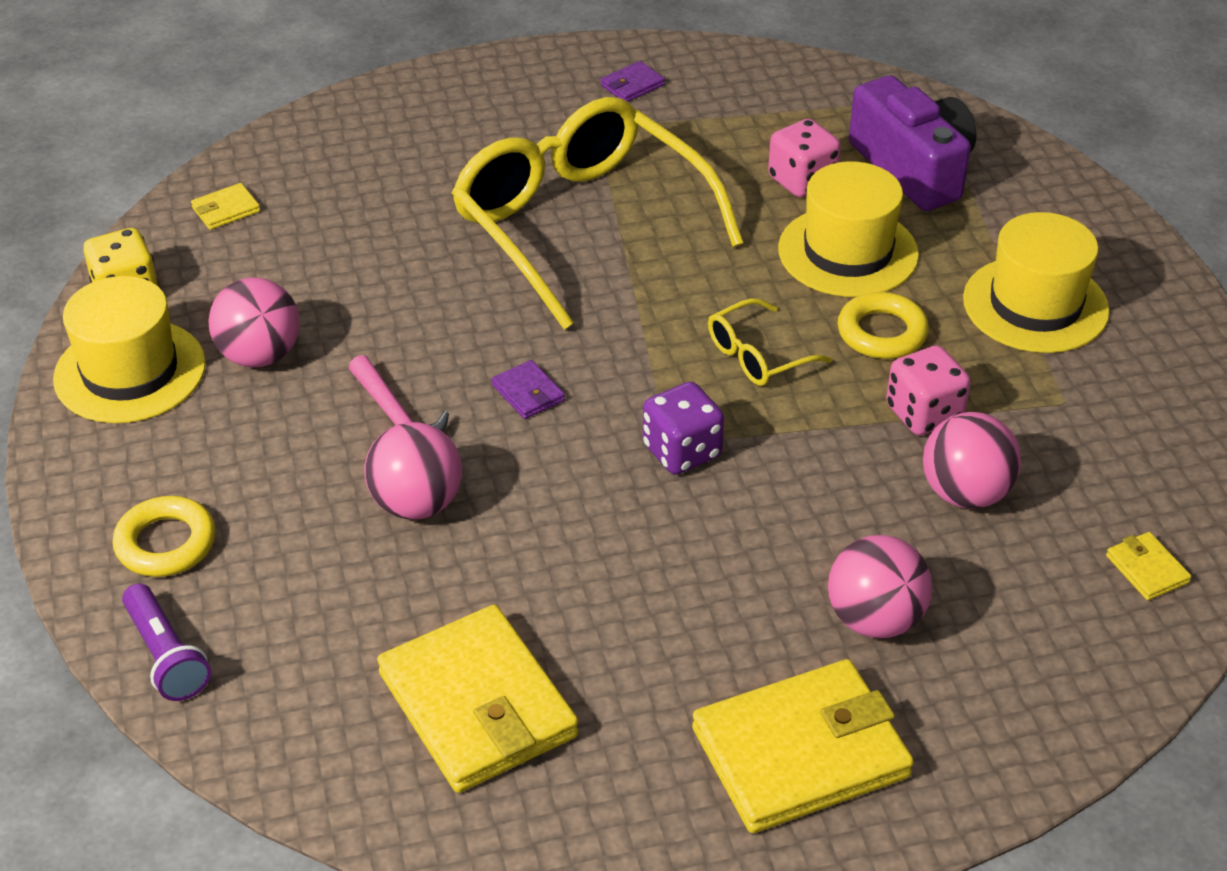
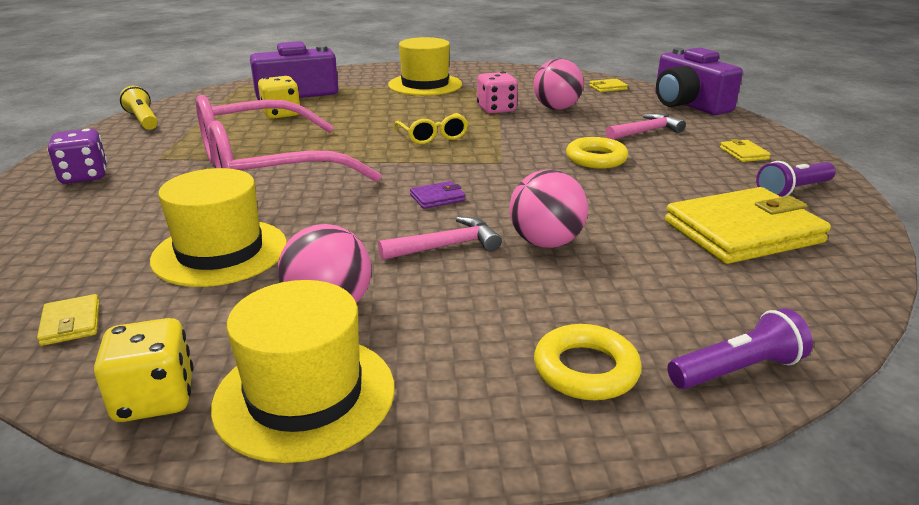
camera: 80 degrees left, 15 degrees down
(582, 225) = (266, 170): yellow glasses -> pink glasses
(632, 85) = (123, 145): purple wallet -> none
(642, 794) = (793, 190): none -> purple flashlight
(682, 451) = (510, 160): purple dice -> purple dice (84, 176)
(728, 67) = (143, 120): none -> yellow flashlight
(800, 752) = (743, 153): yellow wallet -> yellow wallet, size x0.41
(802, 181) = (281, 114): pink dice -> yellow dice
(848, 252) = (356, 111): yellow hat -> yellow hat (220, 252)
(875, 619) = (645, 131): pink ball -> pink hammer
(882, 333) = (429, 111): yellow ring -> yellow ring (596, 159)
(1081, 698) = (688, 104): none -> purple camera

